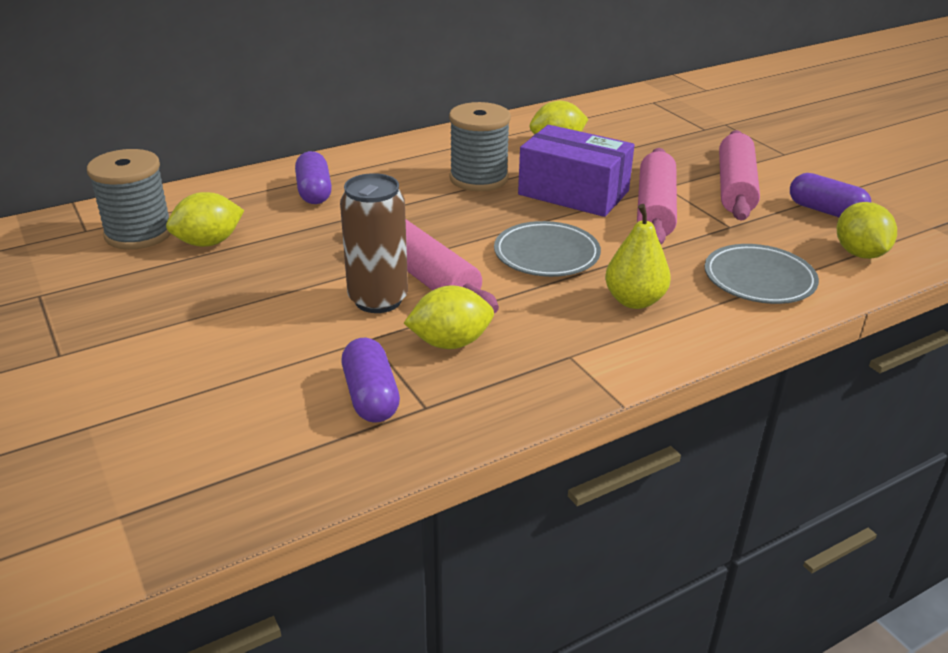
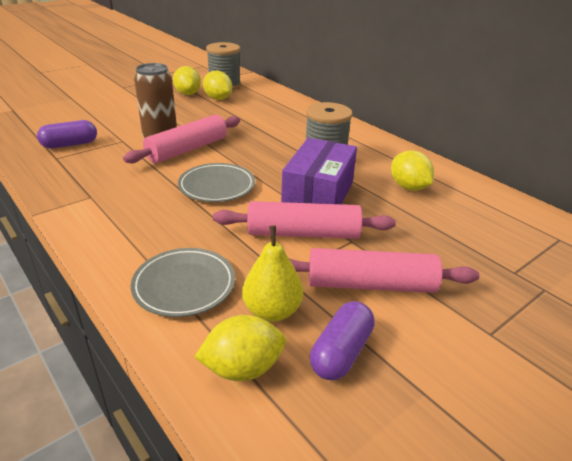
camera: 80 degrees right, 0 degrees up
(314, 192) = (282, 114): purple capsule -> none
(450, 343) = (113, 160): yellow lemon -> yellow lemon (188, 94)
(634, 301) = (153, 220): yellow pear -> yellow pear (272, 311)

